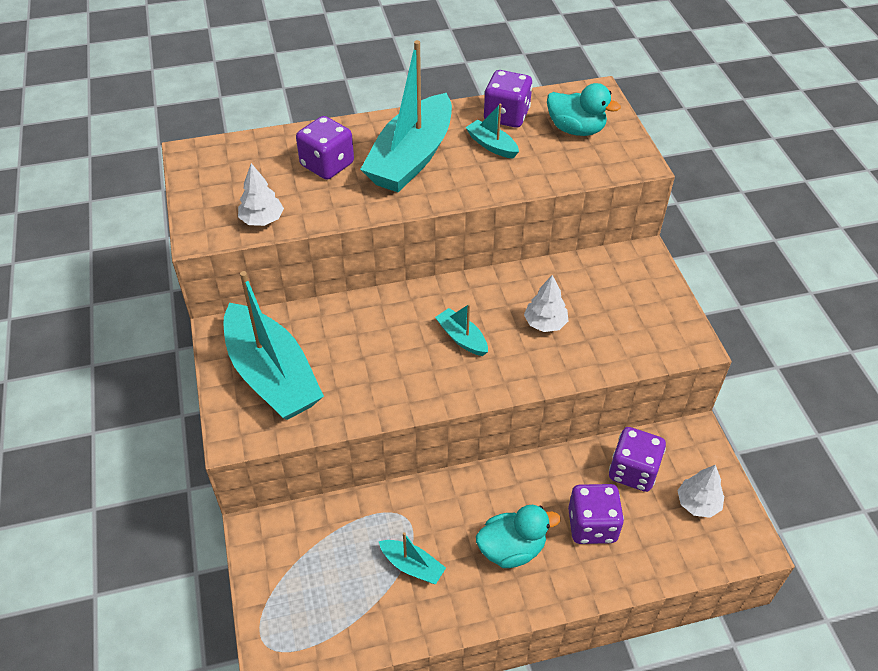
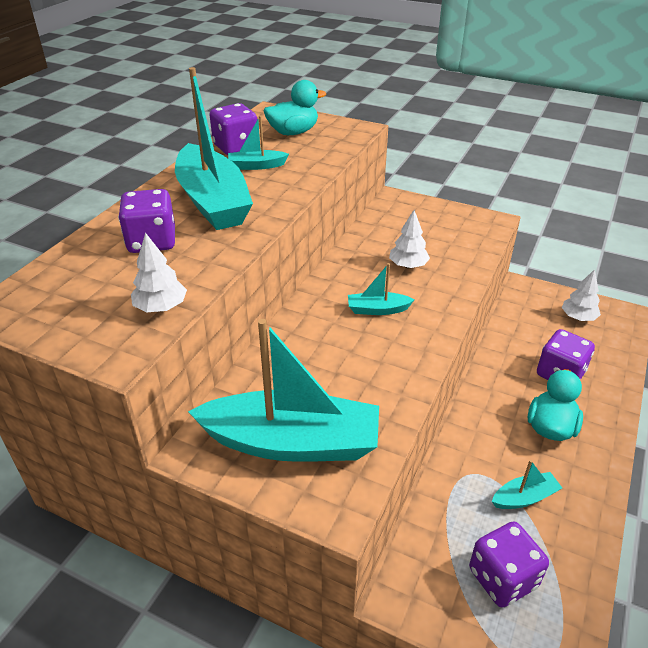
camera: 50 degrees left, 10 degrees down
(633, 471) = (529, 329): purple dice -> purple dice (502, 578)

